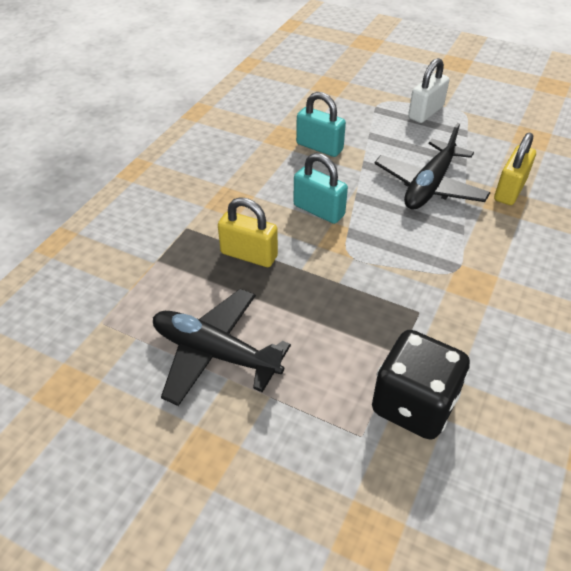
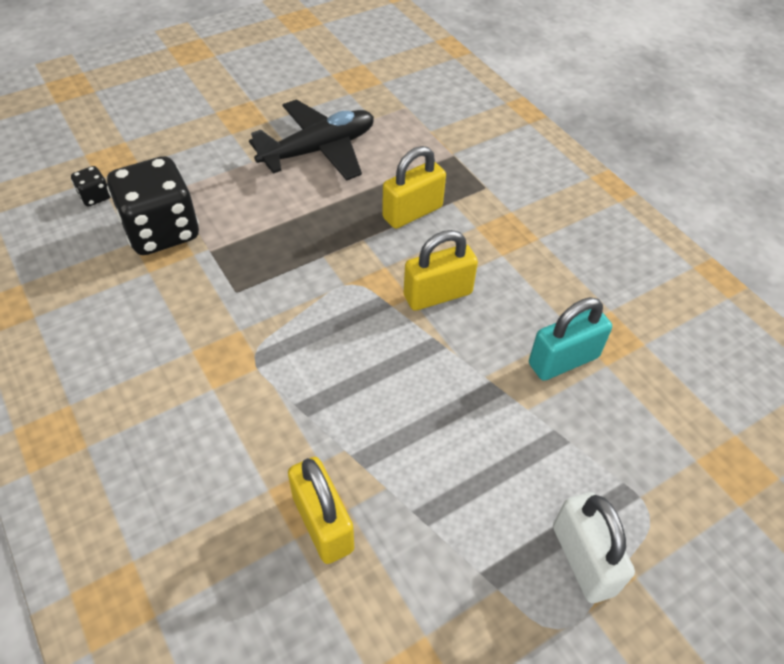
camera: 120 degrees right, 5 degrees up
(319, 210) = (438, 295): turquoise padlock -> yellow padlock
(429, 186) = (401, 430): black plane -> none
(429, 500) = (95, 197): none -> black dice

